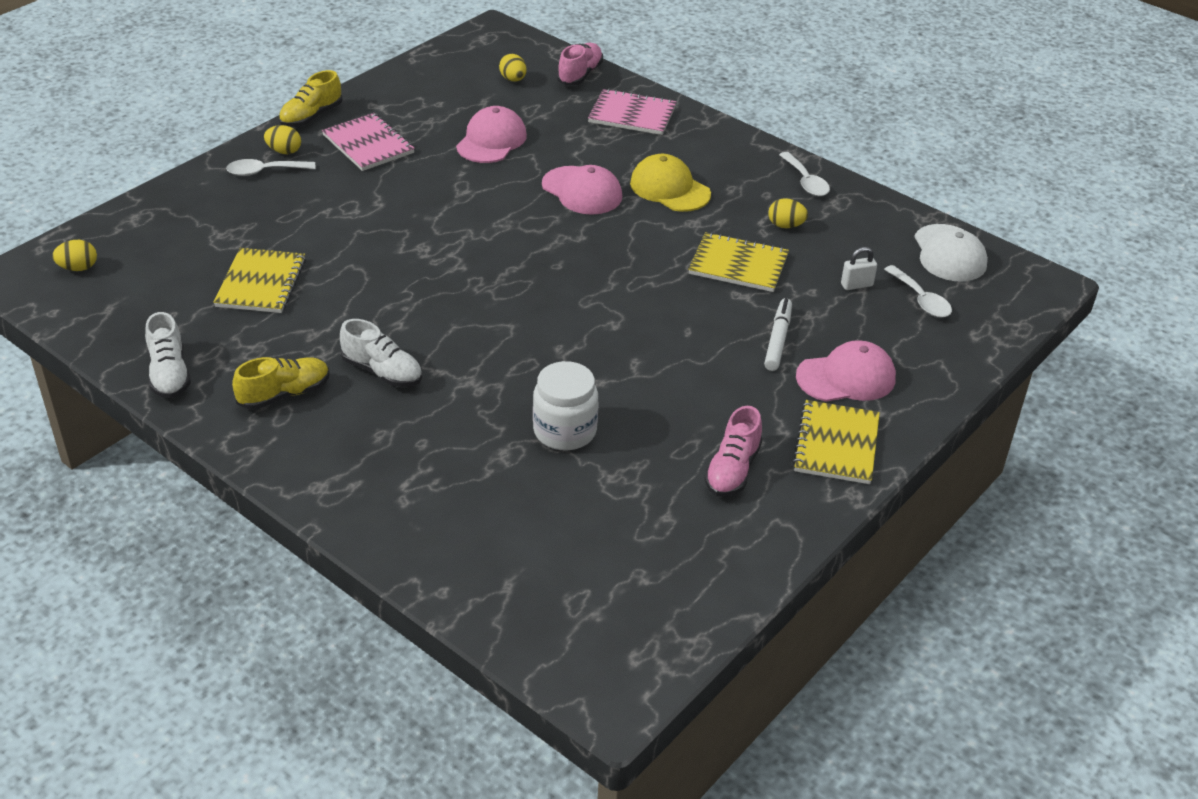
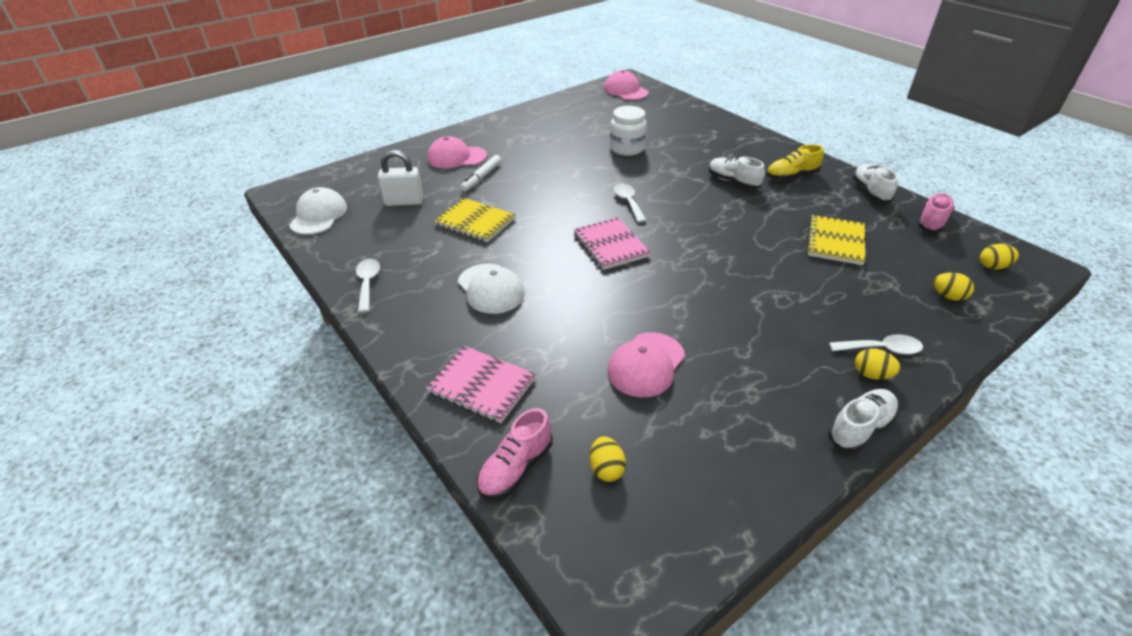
camera: 165 degrees left, 0 degrees up
(311, 117) = (860, 427): yellow shoe -> white shoe
(368, 144) = (780, 374): pink notebook -> pink notebook (611, 245)
(582, 191) = (570, 294): pink cap -> pink cap (625, 90)
(669, 188) = (491, 289): yellow cap -> white cap
(732, 470) = (545, 129): pink shoe -> pink shoe (932, 221)
(785, 225) = (418, 247): yellow egg -> yellow egg (948, 296)
(836, 444) = (486, 133): yellow notebook -> none
(856, 285) = (404, 202): white padlock -> white padlock, size x1.72
(921, 300) = (371, 190): white spoon -> white spoon (628, 202)

